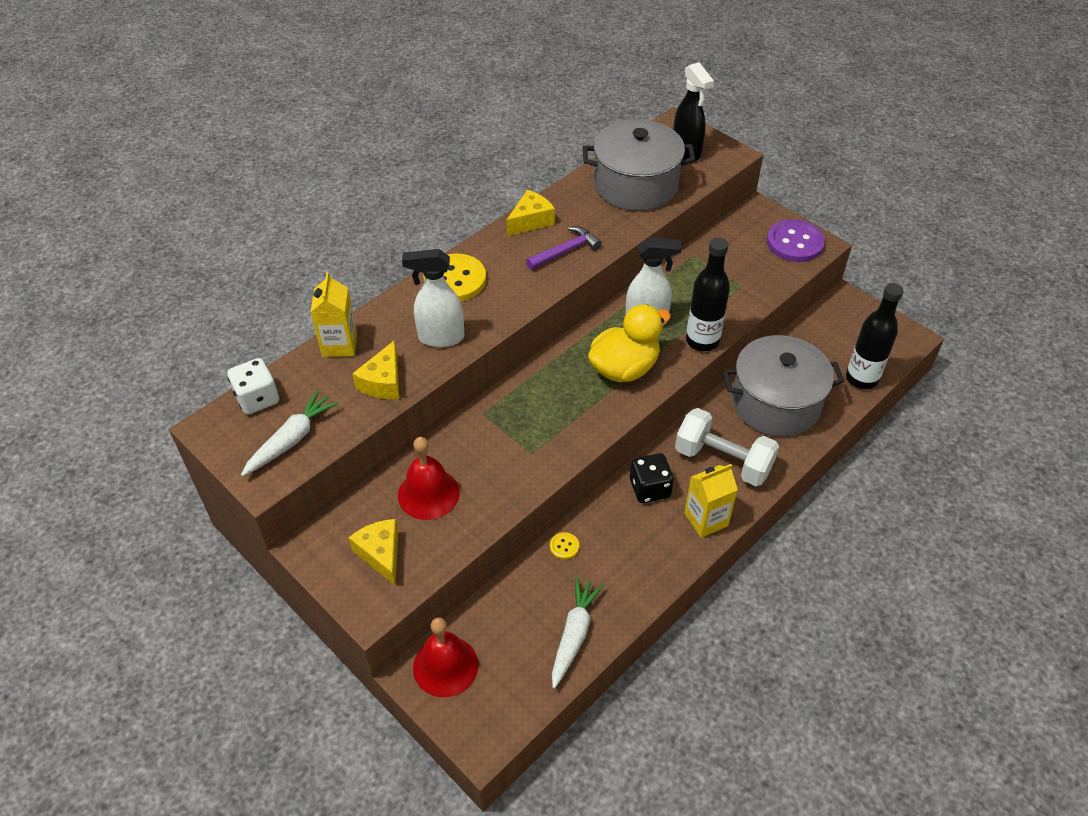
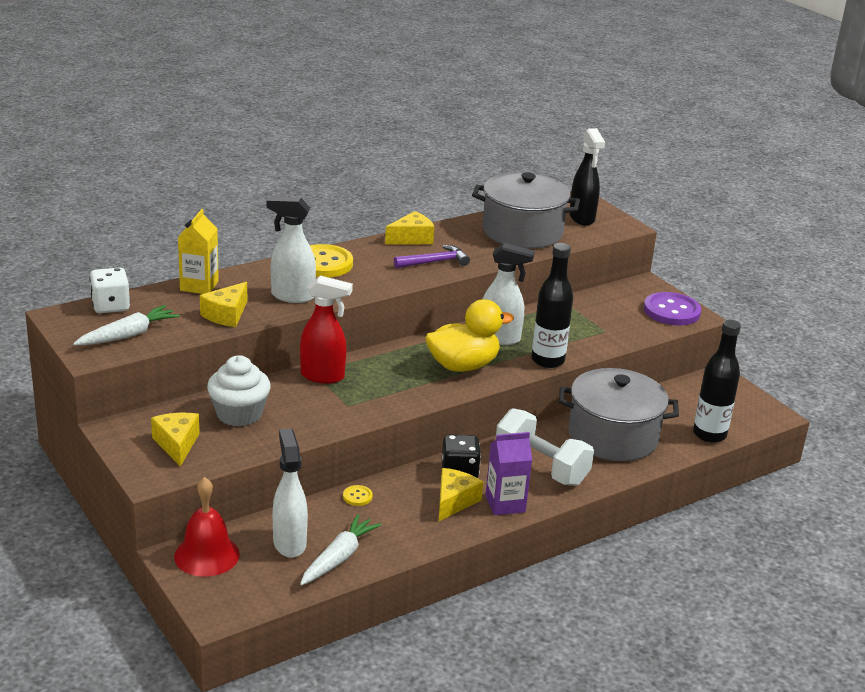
camera: 10 degrees right, 20 degrees down
(428, 493) = (239, 414): red bell -> white cupcake
(493, 417) = (323, 376): none -> red spray bottle
(520, 627) = (289, 543): none -> white spray bottle
(657, 529) = (454, 501): none -> yellow cheese
(706, 519) = (505, 504): yellow carton -> purple carton

